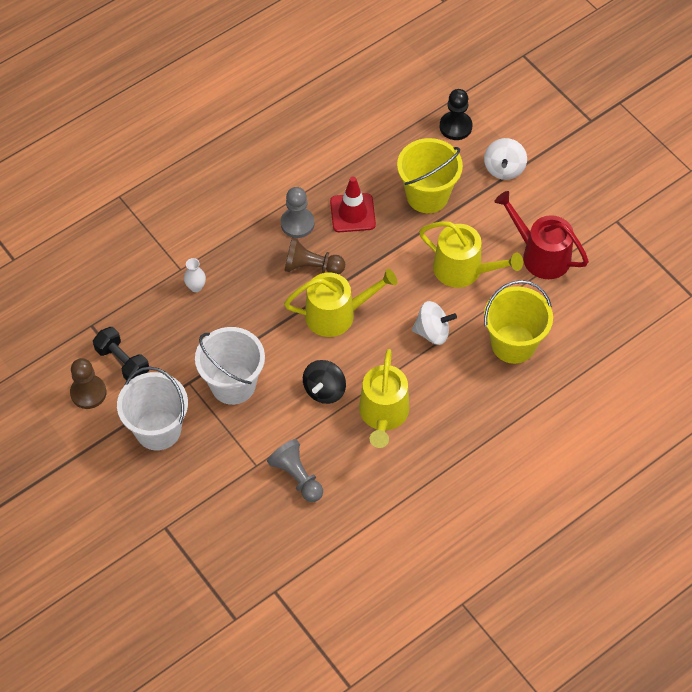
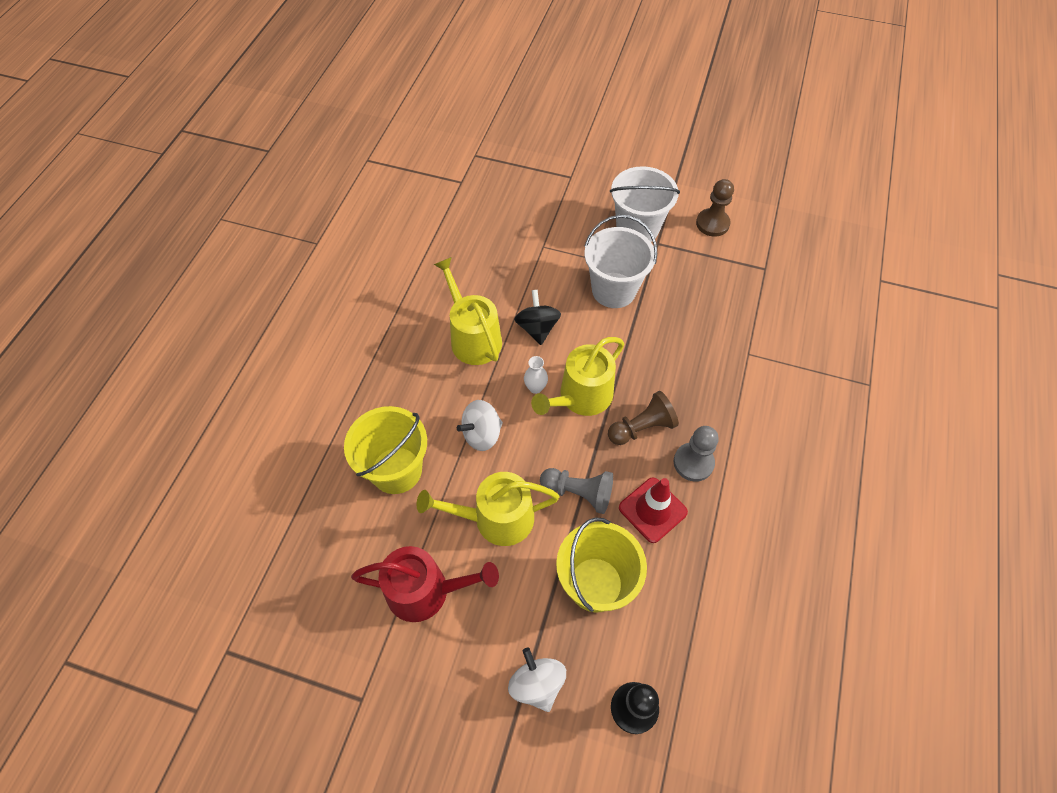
camera: 145 degrees right, 0 degrees up
(122, 362) = (712, 257): black dumbbell -> none
(196, 287) = (720, 347): white vase -> white vase (535, 387)
(297, 476) = (505, 255): grey pawn -> grey pawn (578, 493)

